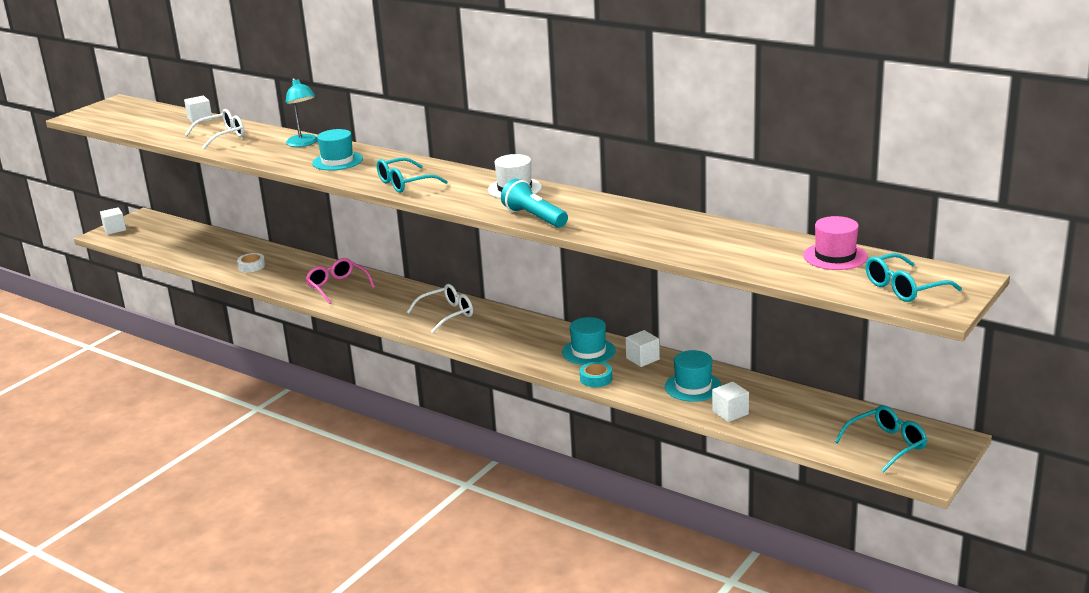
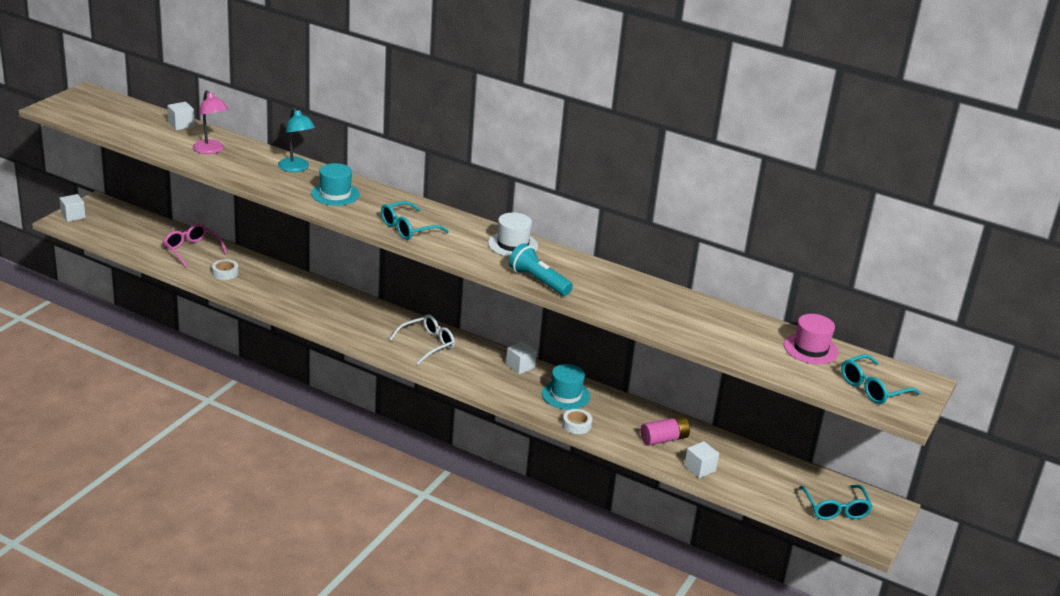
camera: 10 degrees left, 5 degrees up
(222, 136) = (211, 150): white glasses -> pink lamp
(337, 287) = (315, 304): pink glasses -> pink glasses (192, 250)
(596, 379) = (576, 425): turquoise tape -> white tape
(642, 359) = (615, 406): white cube -> white cube (520, 366)
(693, 387) = (664, 439): turquoise hat -> pink battery
(887, 445) = (835, 509): turquoise glasses -> turquoise glasses turned 120 degrees clockwise

